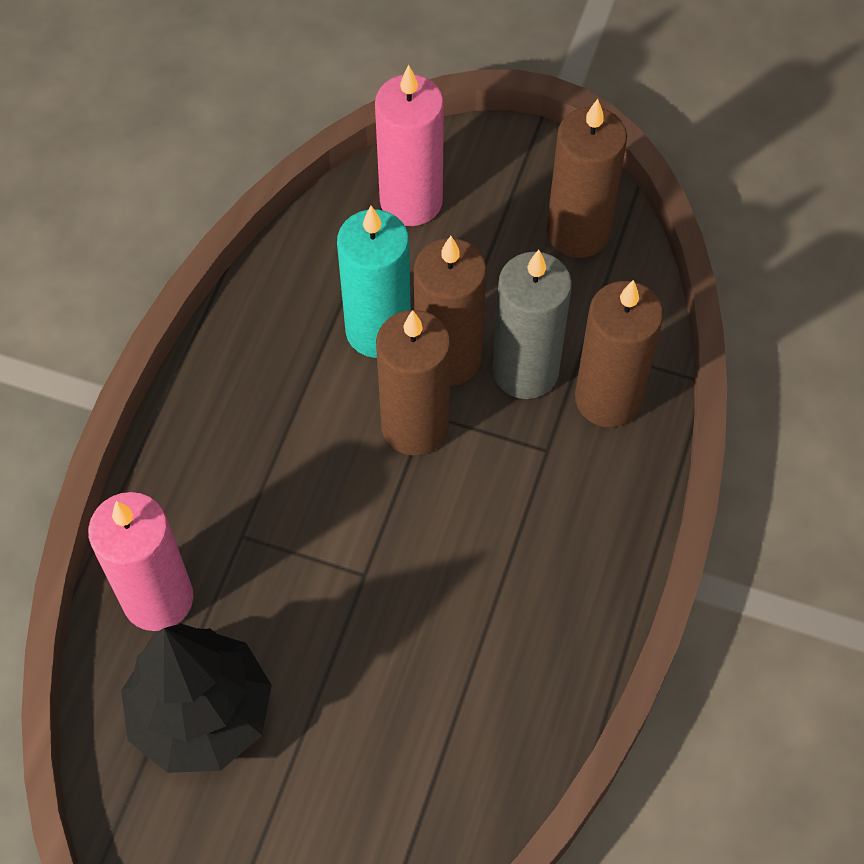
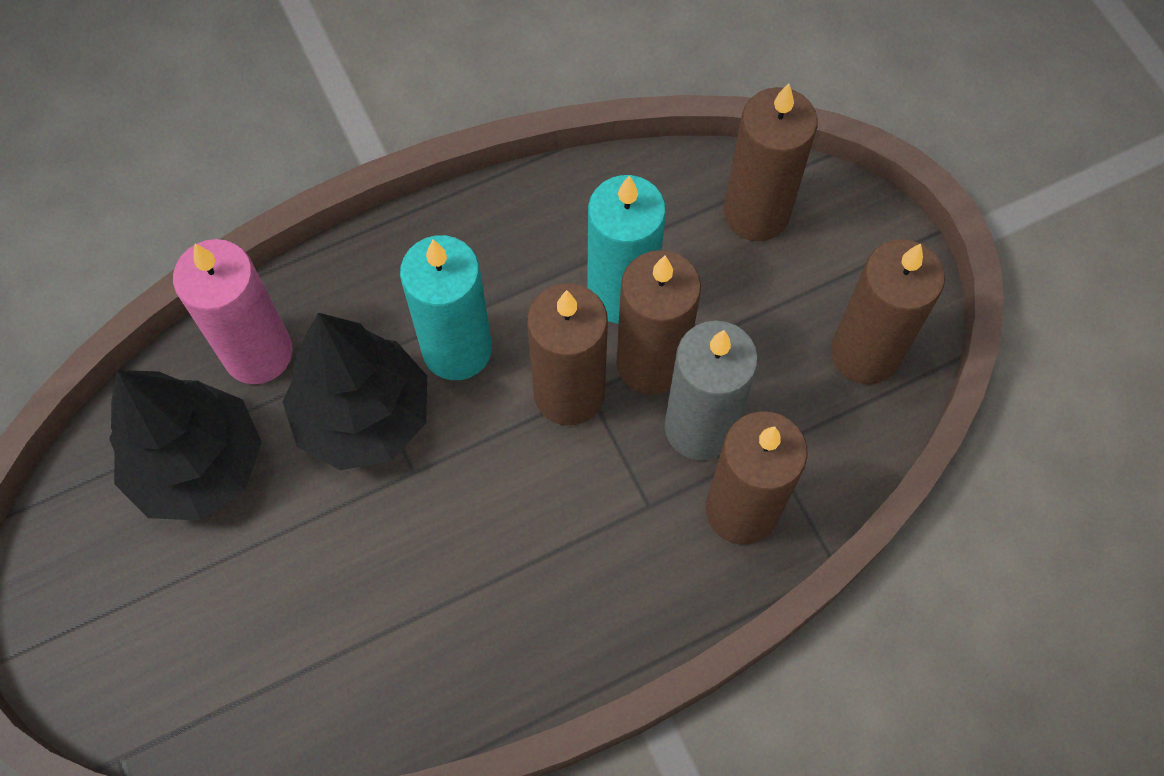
camera: 45 degrees right, 5 degrees up
(287, 570) = (364, 416): none -> black tree
(304, 466) = (457, 349): none -> turquoise candle
(411, 201) = (756, 213): pink candle -> brown candle

